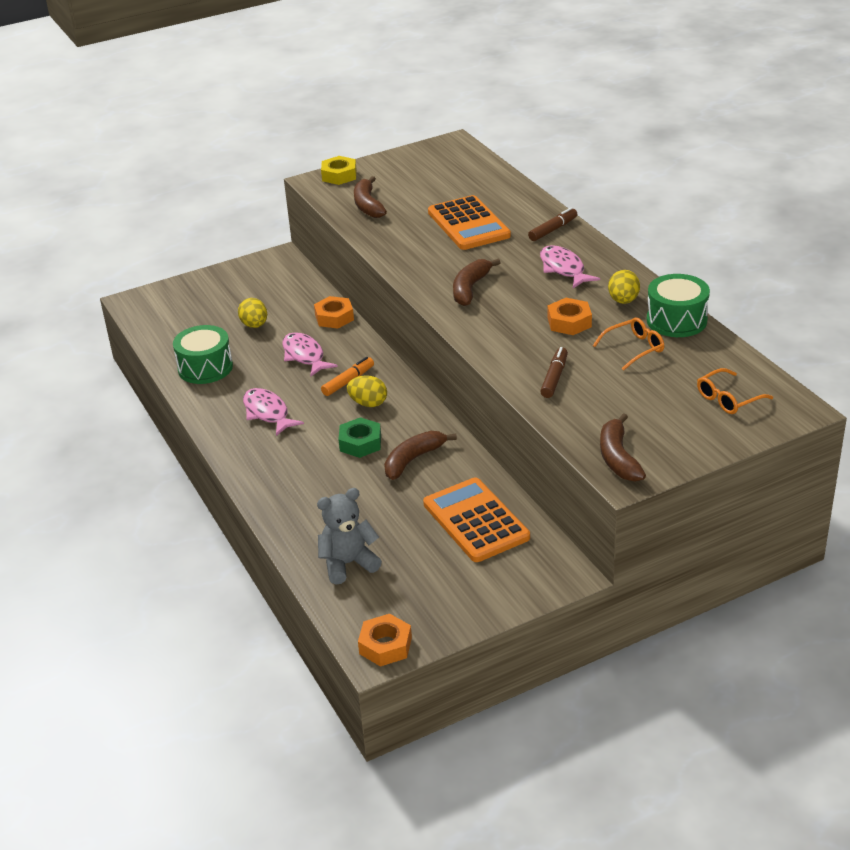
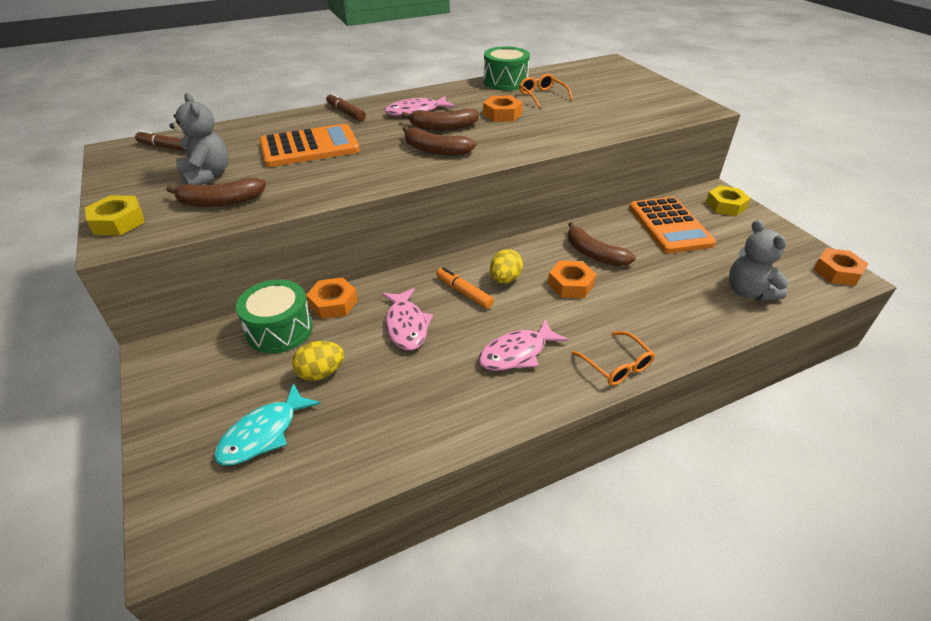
camera: 90 degrees left, 5 degrees up
(202, 313) = (263, 433): none -> turquoise fish
(205, 368) = (409, 419): green drum -> green drum (279, 330)
(305, 356) = (406, 325): pink fish -> pink fish turned 75 degrees counterclockwise
(360, 443) = (570, 284): green nut -> orange nut
(410, 190) = (207, 176): none -> grey teddy bear
(476, 521) = (669, 226): orange calculator -> orange calculator turned 75 degrees counterclockwise
(531, 577) = (725, 205): none -> yellow nut
(554, 378) = (583, 123): brown marker -> brown marker (167, 147)
(618, 458) = (682, 109): brown banana -> brown banana (443, 127)
(623, 301) = (474, 95): yellow egg -> none
(728, 399) = (603, 76): orange glasses -> orange glasses (616, 365)

